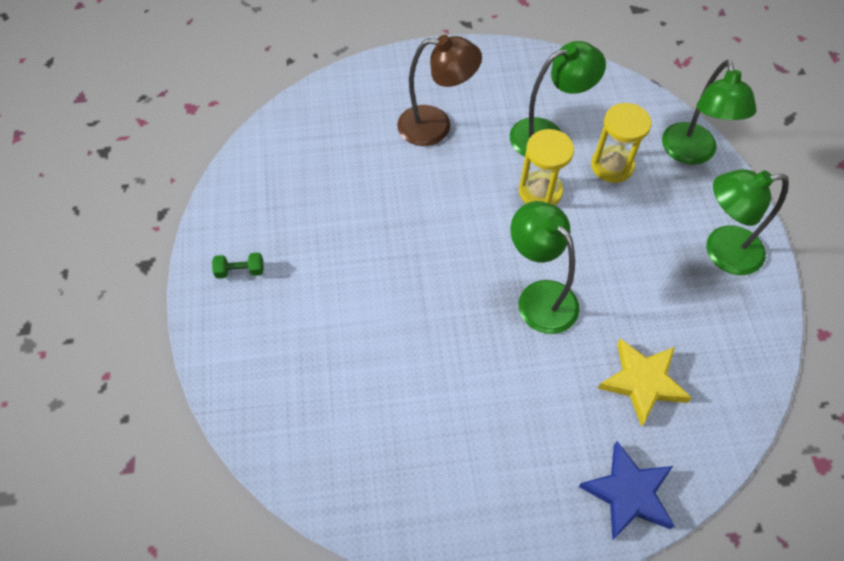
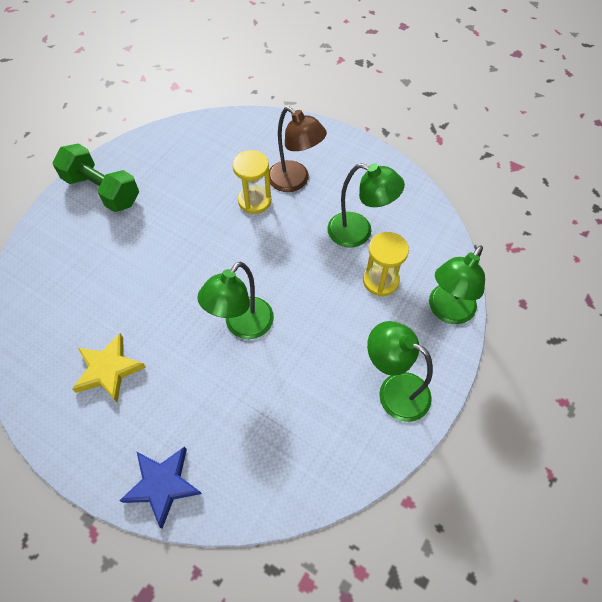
camera: 40 degrees right, 0 degrees up
(240, 271) = (102, 190): green dumbbell -> green dumbbell, size x2.42
(539, 297) = (242, 326): green lamp -> green lamp turned 150 degrees counterclockwise
(540, 191) = (315, 264): yellow hourglass -> yellow hourglass (254, 201)
(642, 382) = (247, 427): yellow star -> yellow star (108, 370)

